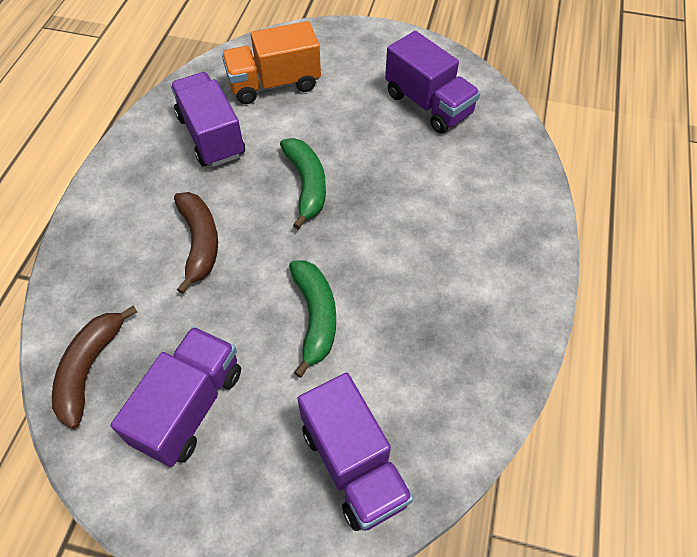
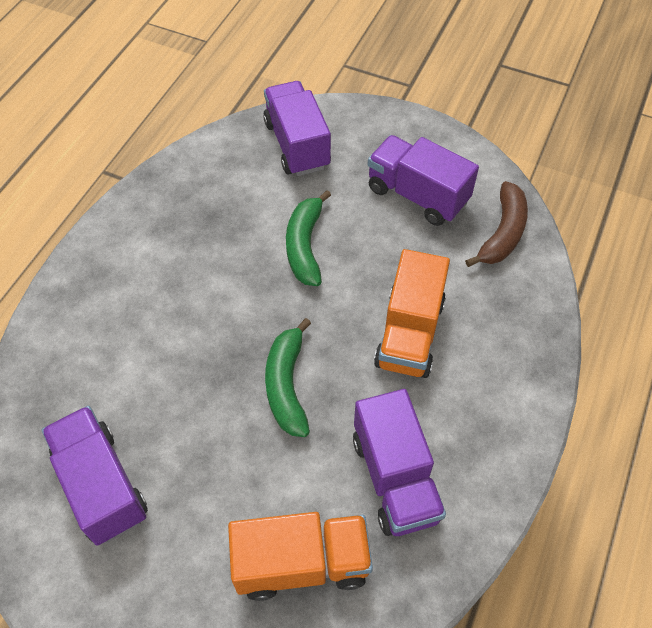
camera: 170 degrees left, 0 degrees up
(189, 406) = (417, 195): purple truck -> purple truck turned 90 degrees clockwise
(199, 243) = (409, 333): brown banana -> orange truck

